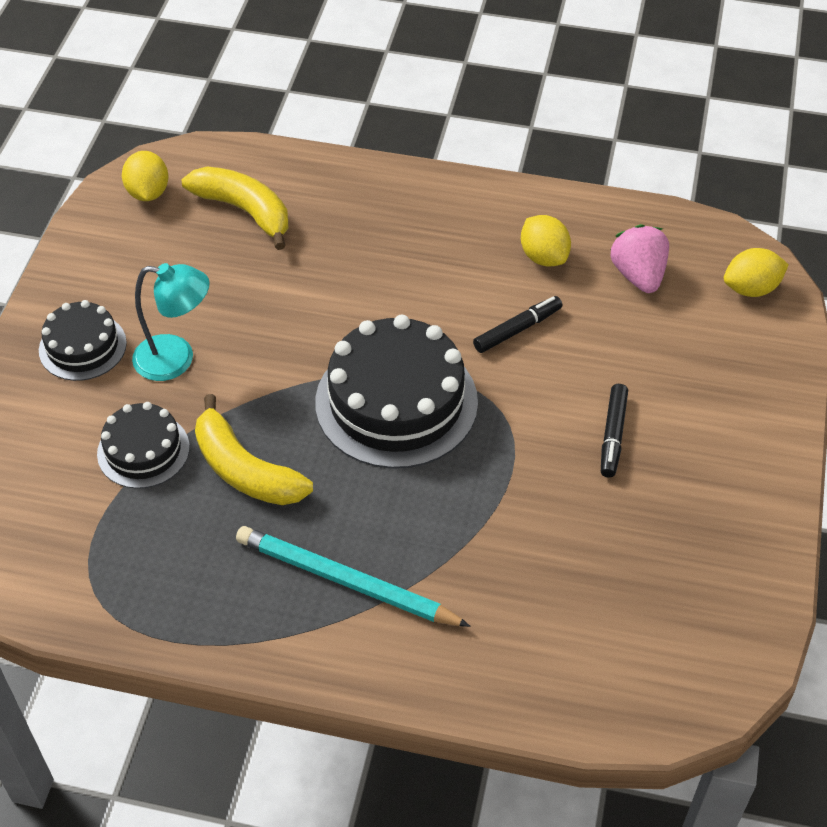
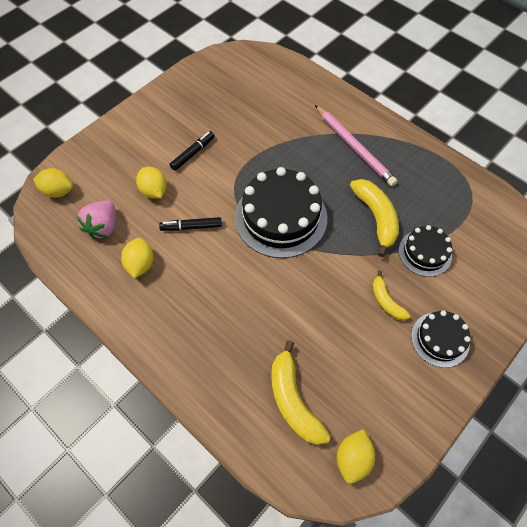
camera: 150 degrees left, 10 degrees up
(176, 359) = (386, 301): turquoise lamp -> yellow banana
(347, 581) = (354, 147): turquoise pencil -> pink pencil
(617, 351) = (154, 191): none -> yellow lemon

